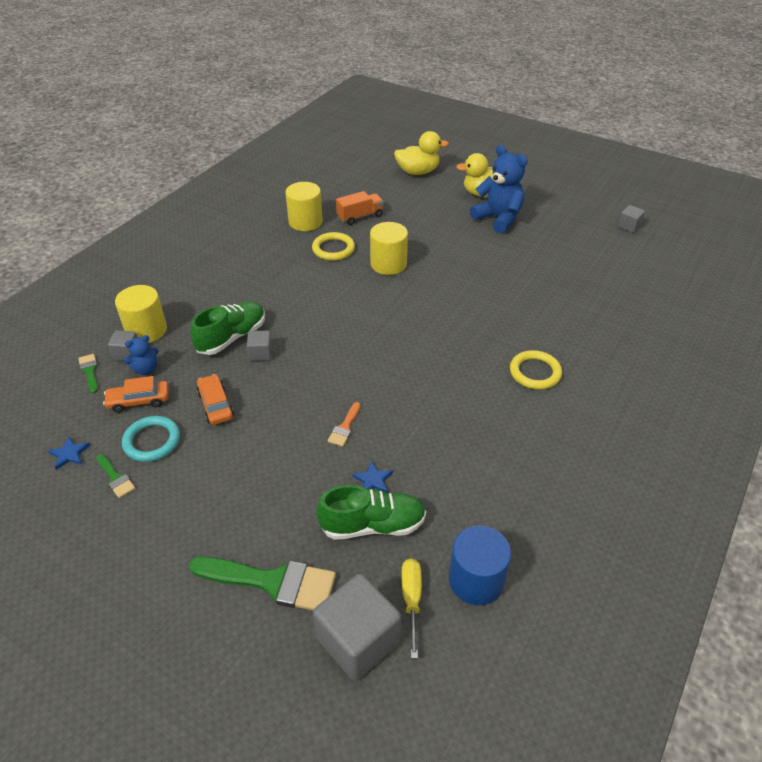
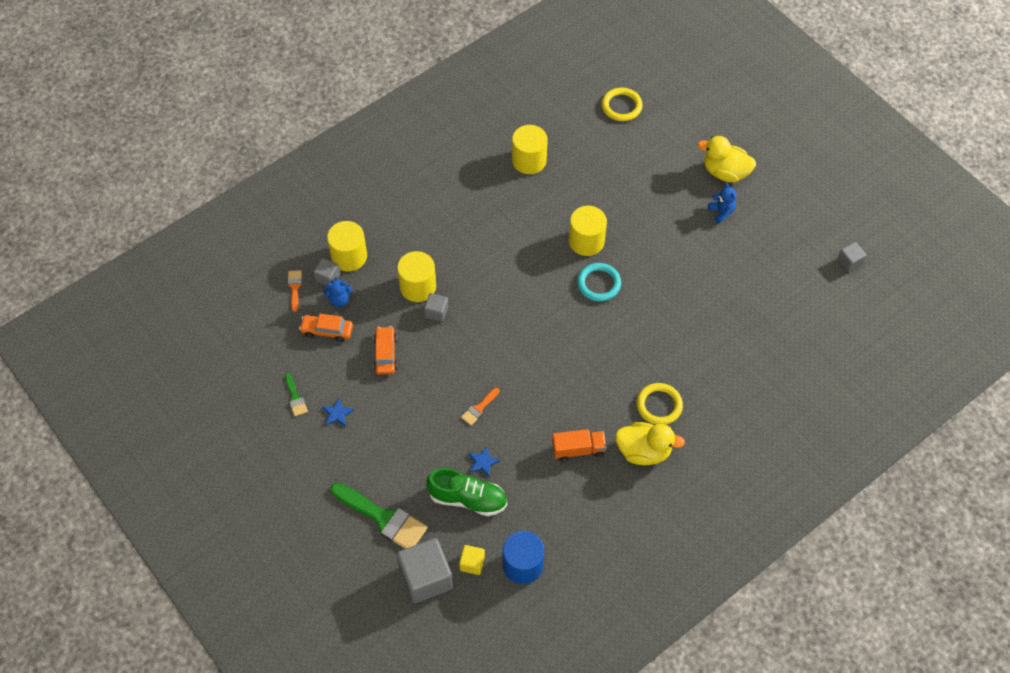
camera: 20 degrees right, 15 degrees up
(69, 454) = (266, 365): blue star -> blue star (337, 413)
(89, 371) = (294, 287): green brush -> orange brush
(152, 441) = (328, 373): turquoise ring -> turquoise ring (599, 284)
(232, 337) = (418, 287): green shoe -> yellow cylinder
(333, 249) = (542, 206): yellow ring -> yellow ring (621, 106)
(360, 216) = (585, 168): orange truck -> orange truck (578, 449)
(411, 600) = (472, 563): yellow screwdriver -> yellow cube
(418, 172) = (671, 118): yellow duck -> yellow duck (644, 451)
(498, 219) = (721, 212): blue teddy bear -> blue teddy bear, size x0.50

